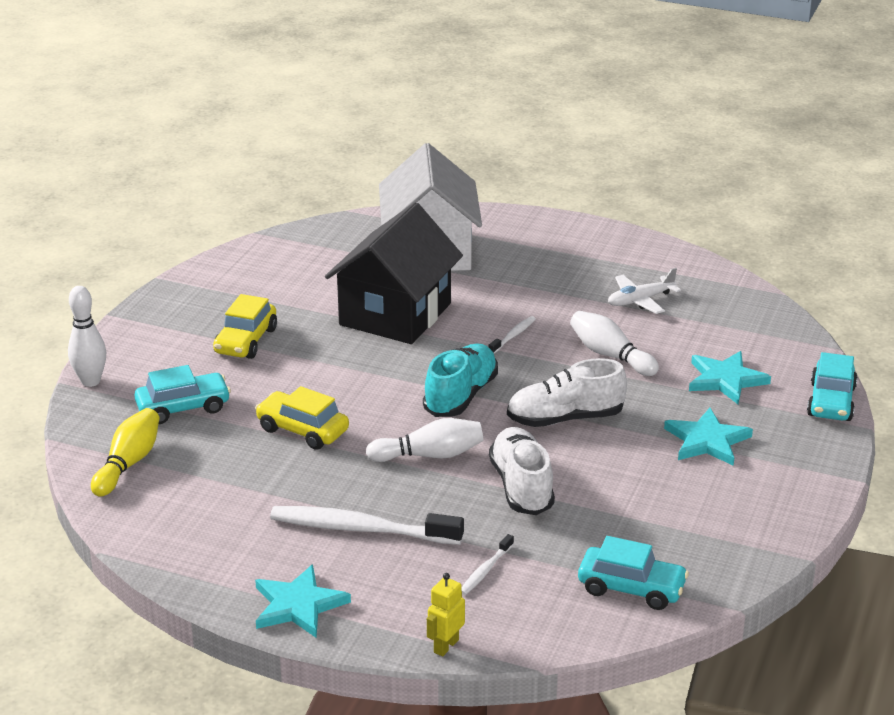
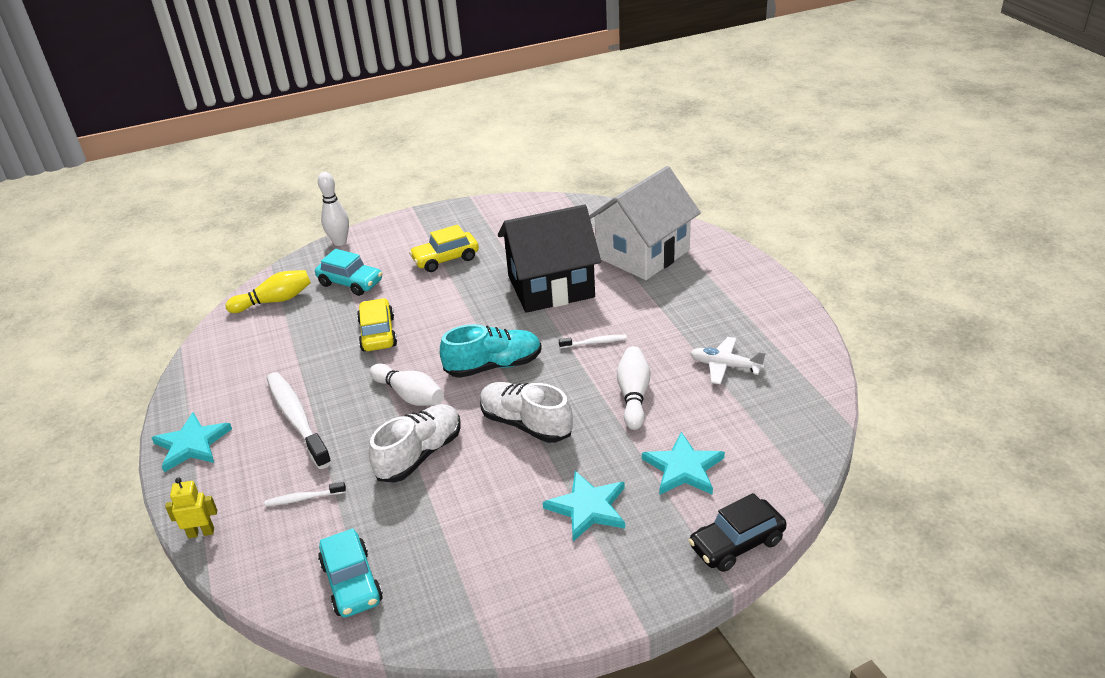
camera: 50 degrees right, 5 degrees up
(831, 402) = (736, 543): turquoise car -> black car

